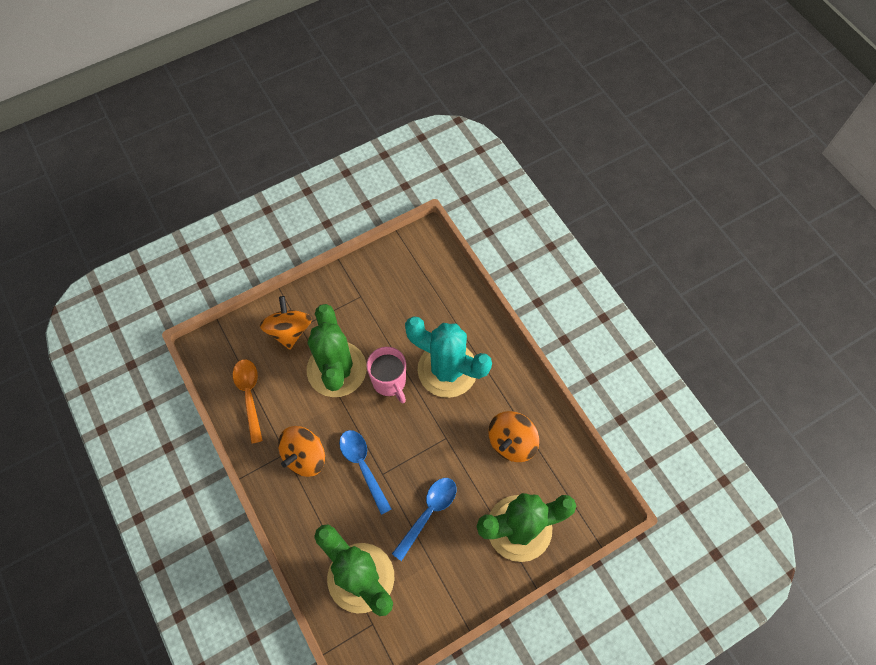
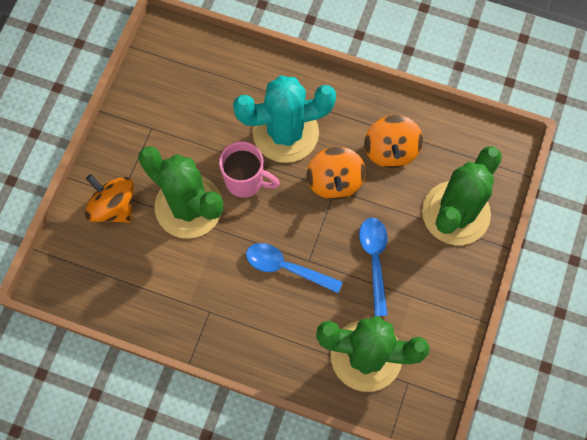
camera: 40 degrees left, 5 degrees up
(249, 396) = (130, 290): orange spoon -> none
(305, 456) = (229, 300): orange spinning top -> orange spinning top (335, 181)

